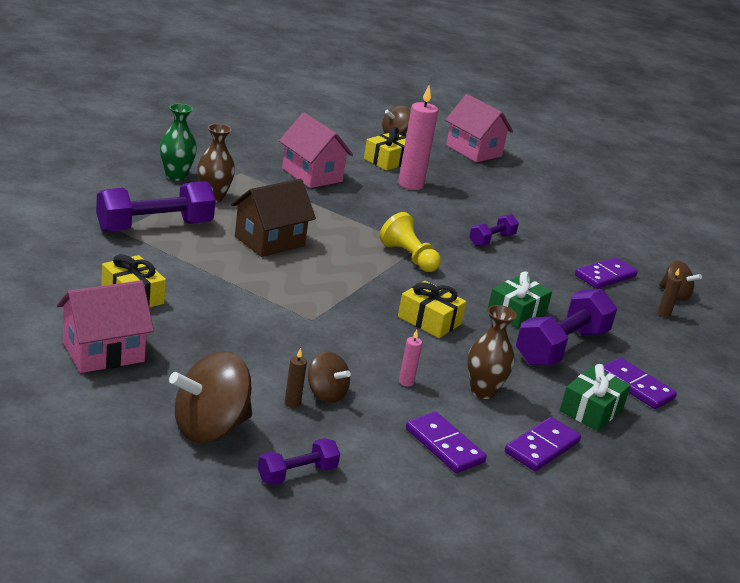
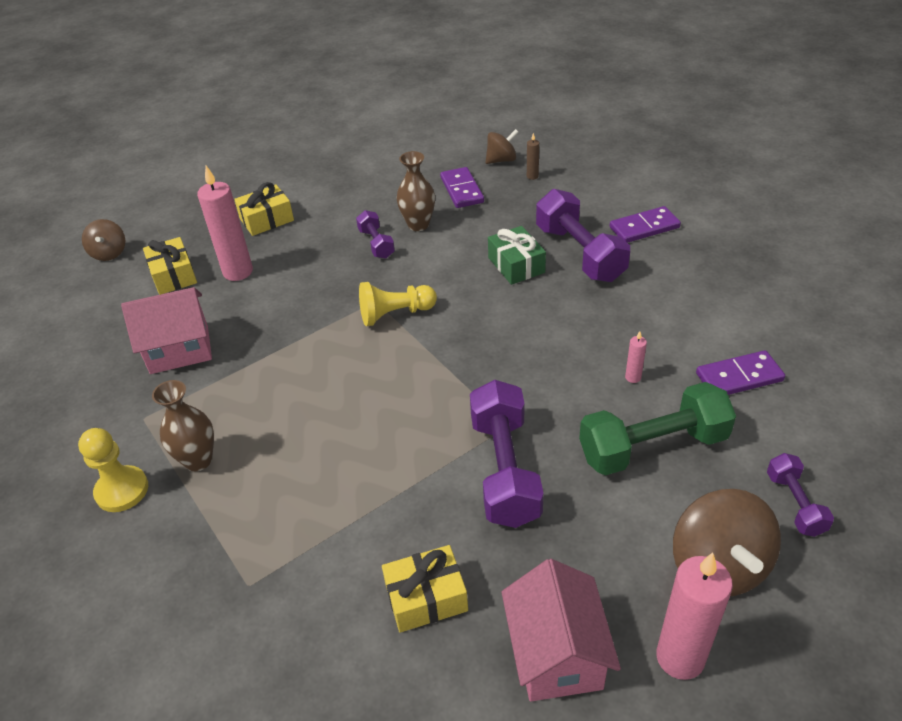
camera: 60 degrees left, 15 degrees up
(117, 408) = (680, 657): none -> pink candle
(154, 227) = (254, 541): purple dumbbell -> purple dumbbell (504, 470)
(176, 176) = (122, 490): green vase -> yellow pawn
(269, 241) = (327, 426): brown house -> none
(292, 403) = (669, 480): brown candle -> none
(326, 394) = (653, 447): brown spinning top -> green dumbbell
(429, 320) = (522, 331): yellow gift -> yellow gift (266, 220)
(474, 151) = (182, 204): pink house -> none
(483, 391) = (650, 326): brown vase -> brown vase (418, 225)
(542, 447) = (737, 312): purple domino -> none
(591, 410) = (680, 265): green gift -> none

